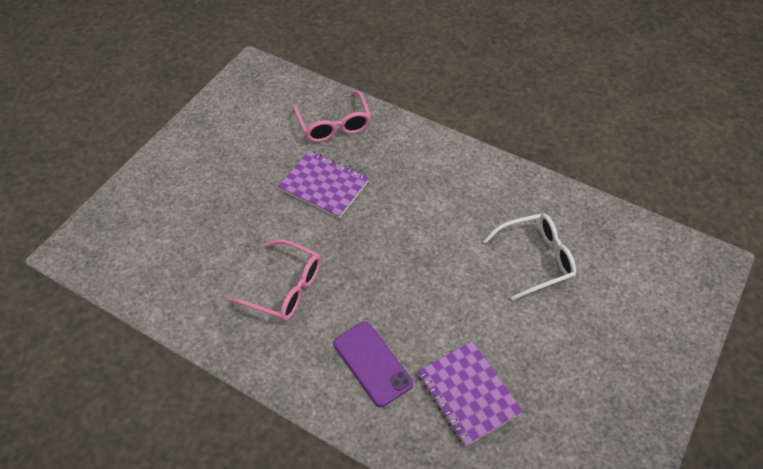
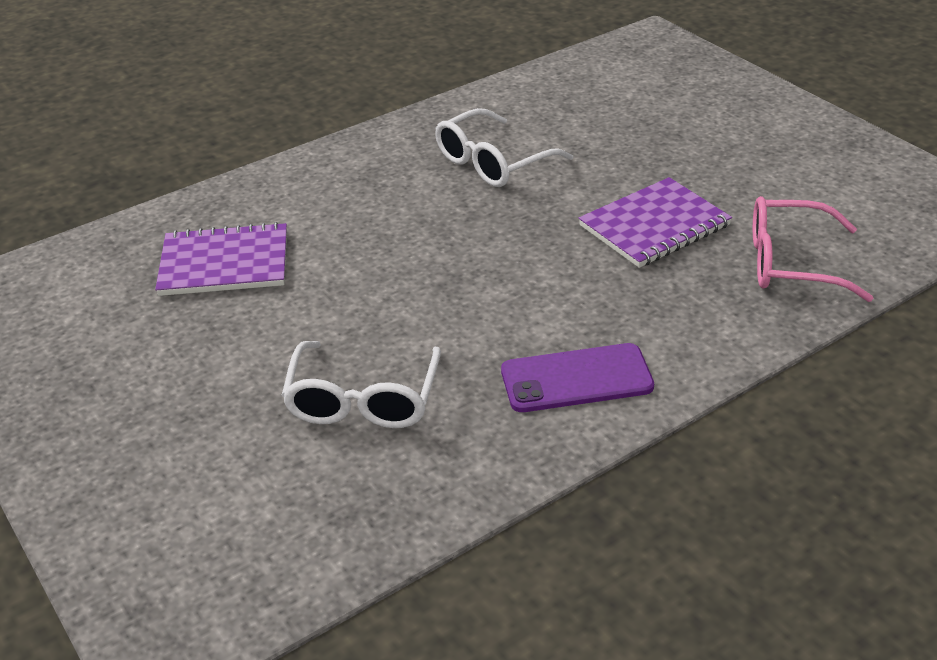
camera: 115 degrees right, 15 degrees down
(284, 287) = (493, 162): pink glasses -> white glasses
(372, 363) = (332, 203): purple phone -> purple phone (576, 379)

